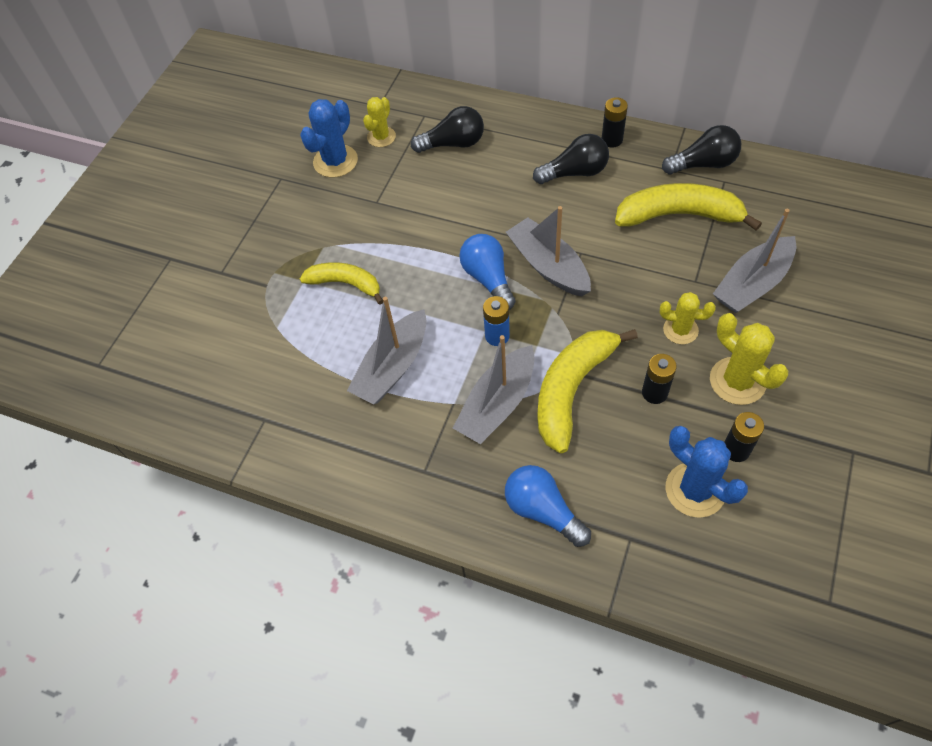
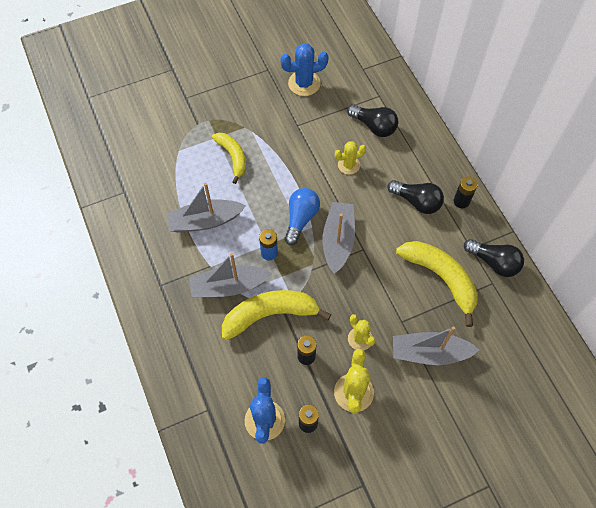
camera: 40 degrees right, 5 degrees up
(381, 137) = (342, 89): yellow cactus -> yellow cactus (348, 165)
(543, 511) = (187, 357): blue light bulb -> none

